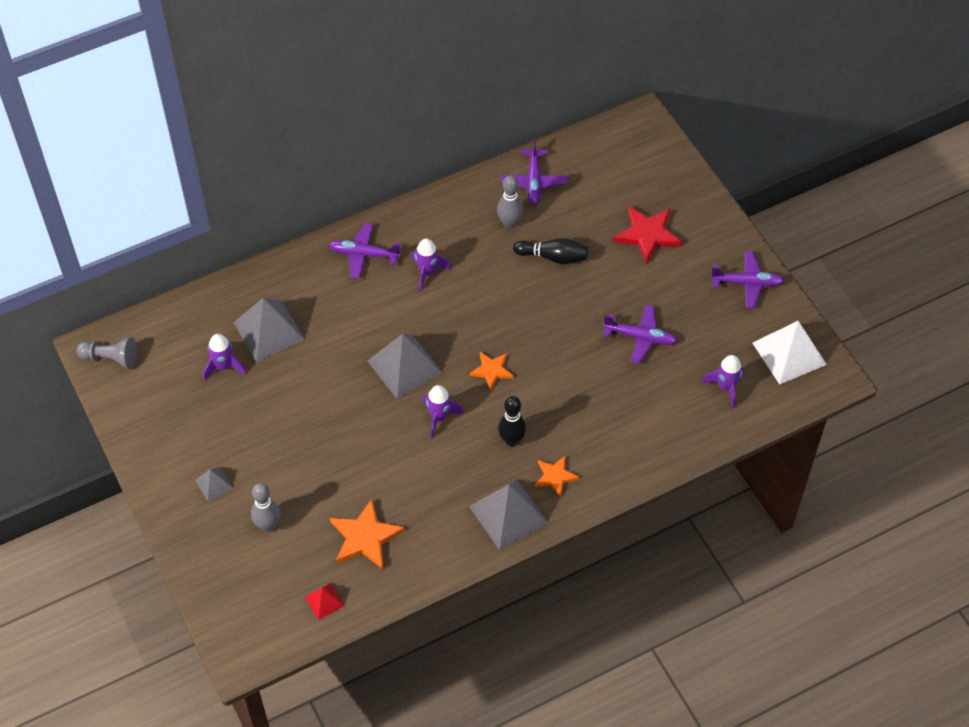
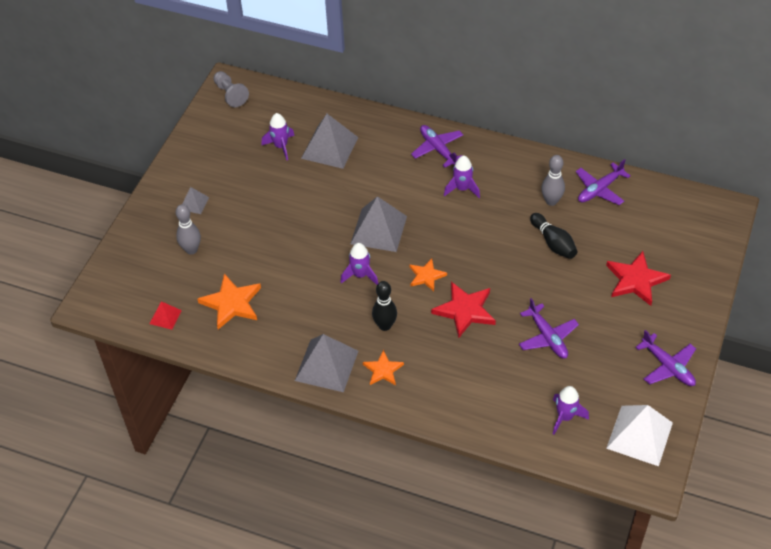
camera: 50 degrees right, 5 degrees down
(556, 372) = (465, 310): none -> red star

